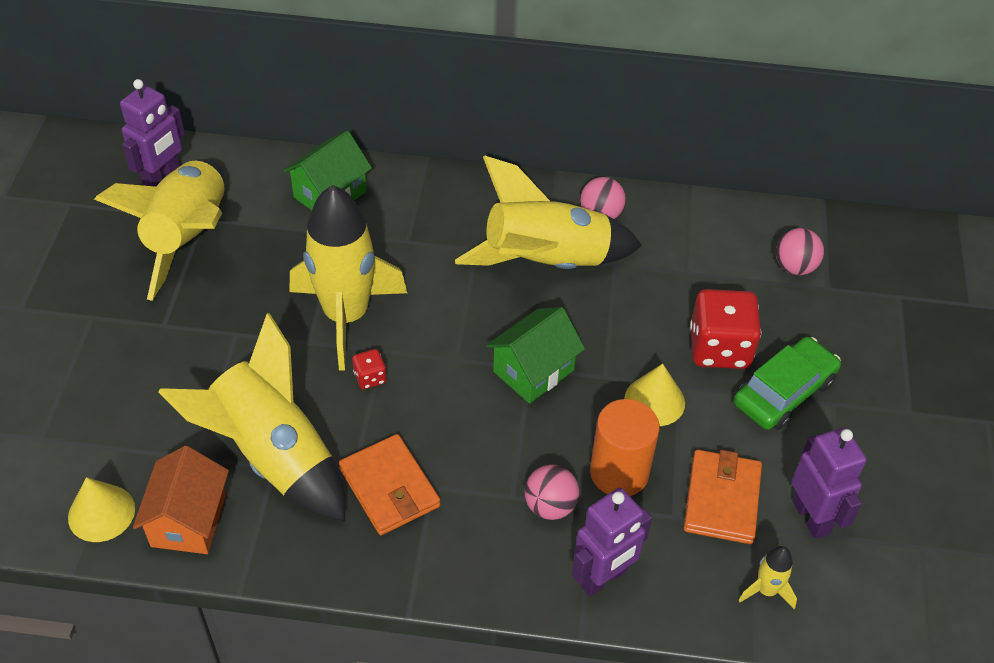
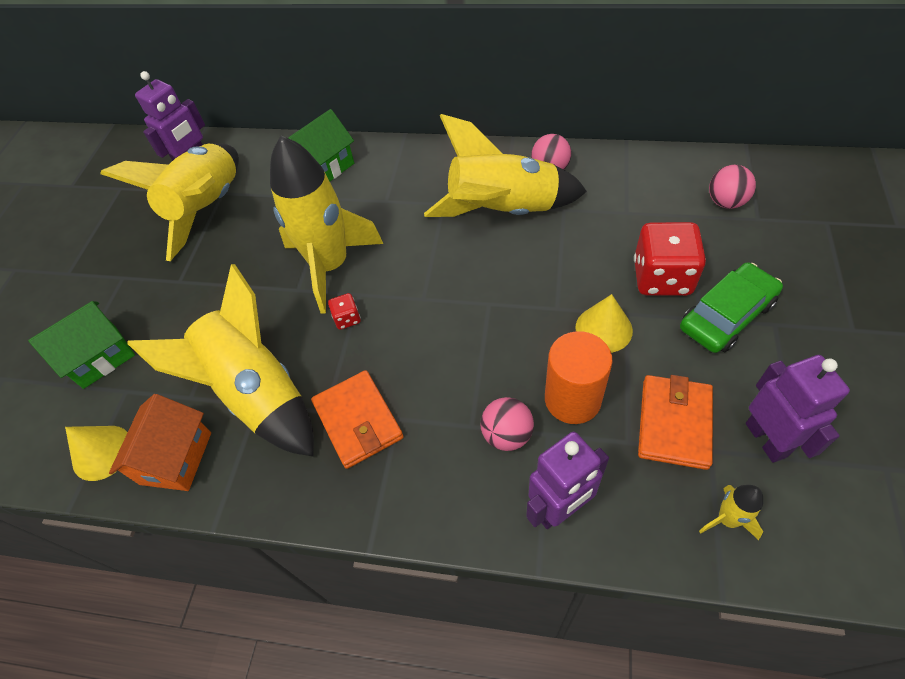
camera: 10 degrees right, 5 degrees up
(533, 371) = (491, 306): green house -> green house (100, 357)

